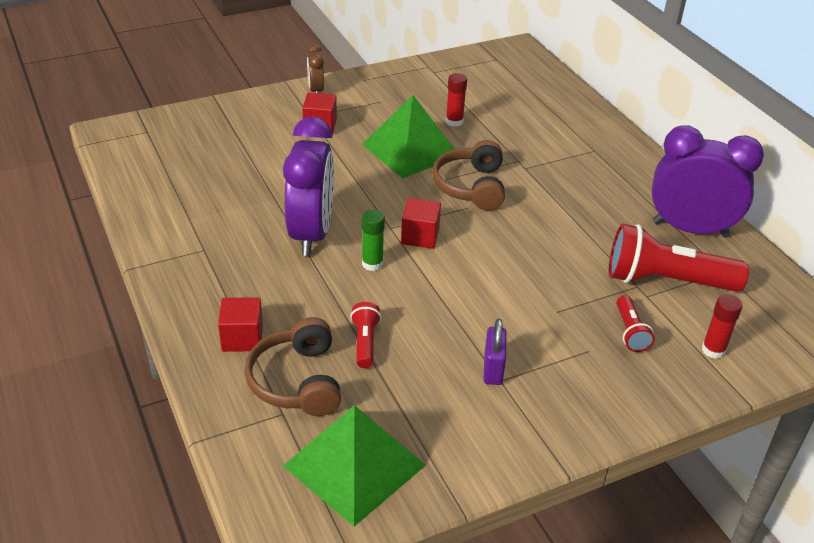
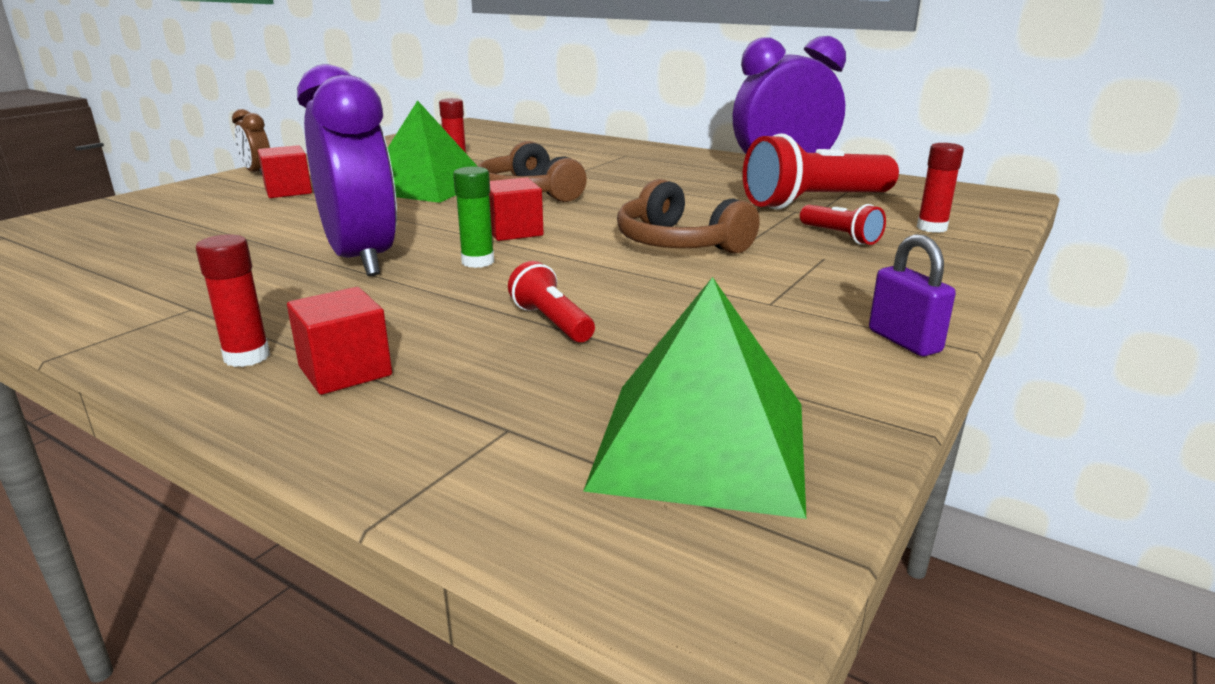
camera: 30 degrees left, 15 degrees down
(207, 306) = (247, 357): none -> red glue stick
(297, 381) = (492, 386): brown headphones -> brown headphones (679, 243)
(493, 369) = (748, 298): purple padlock -> purple padlock (904, 341)

